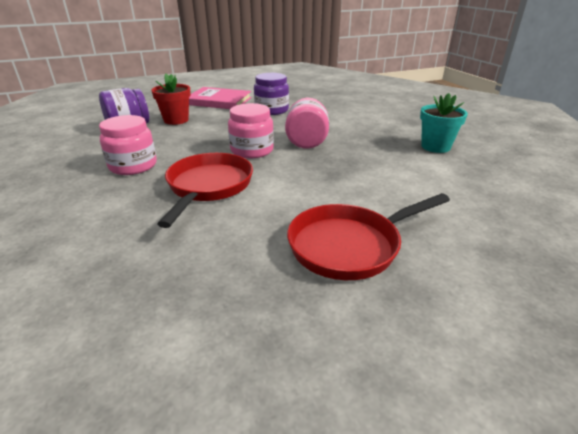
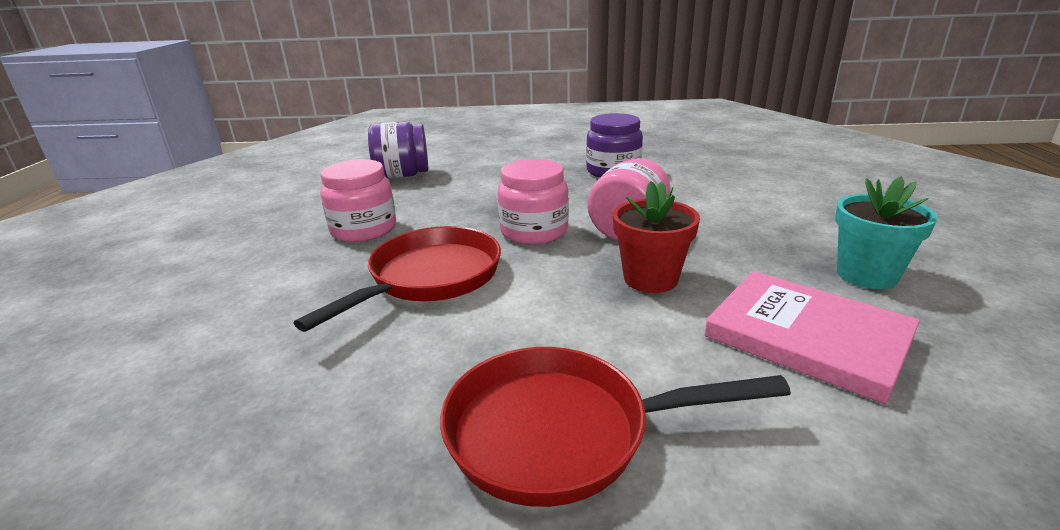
camera: 25 degrees right, 5 degrees down
(176, 120) = (468, 171): red flower pot -> red flower pot (650, 279)
(219, 101) = (547, 150): pink book -> pink book (807, 337)

